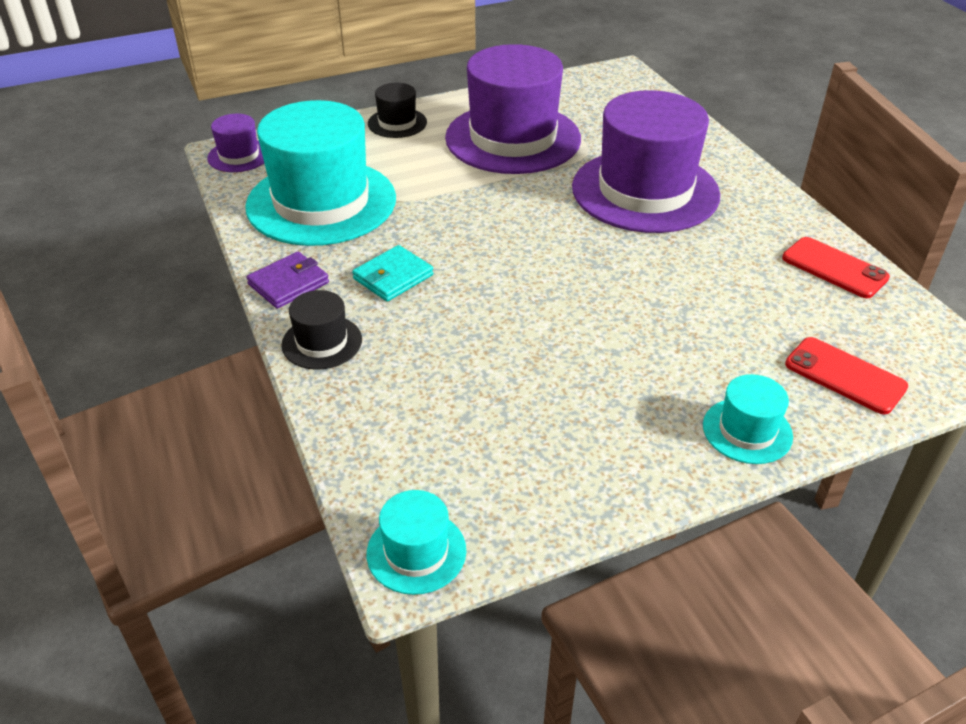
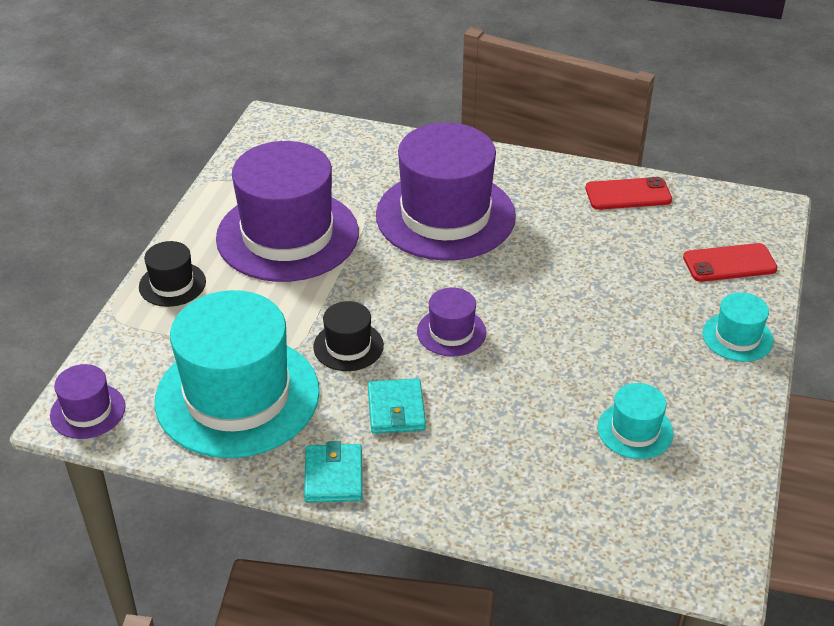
camera: 50 degrees left, 0 degrees up
(288, 283) = (333, 476): purple wallet -> turquoise wallet
(322, 342) = (434, 495): black hat -> black hat (348, 346)
(416, 552) = (708, 560): turquoise hat -> turquoise hat (635, 430)
(514, 260) = (451, 332): none -> purple hat

